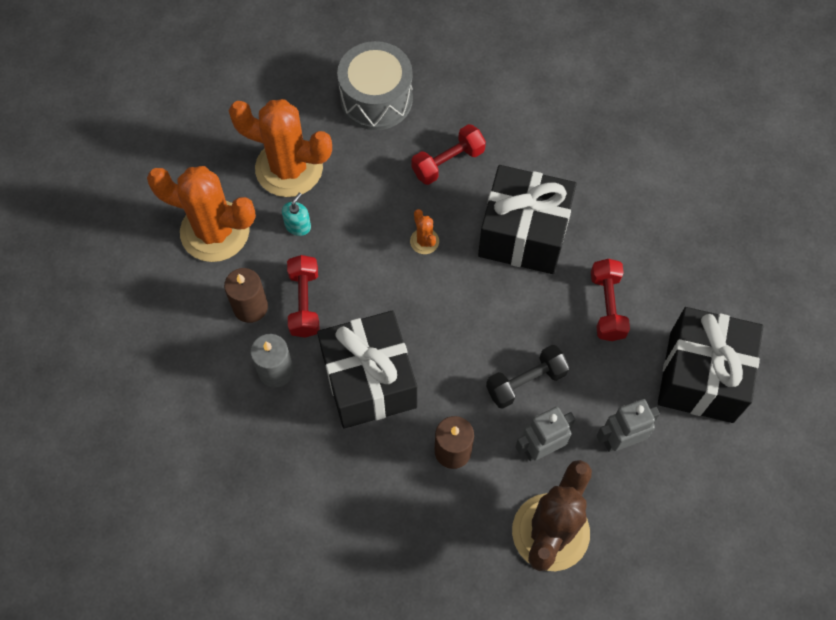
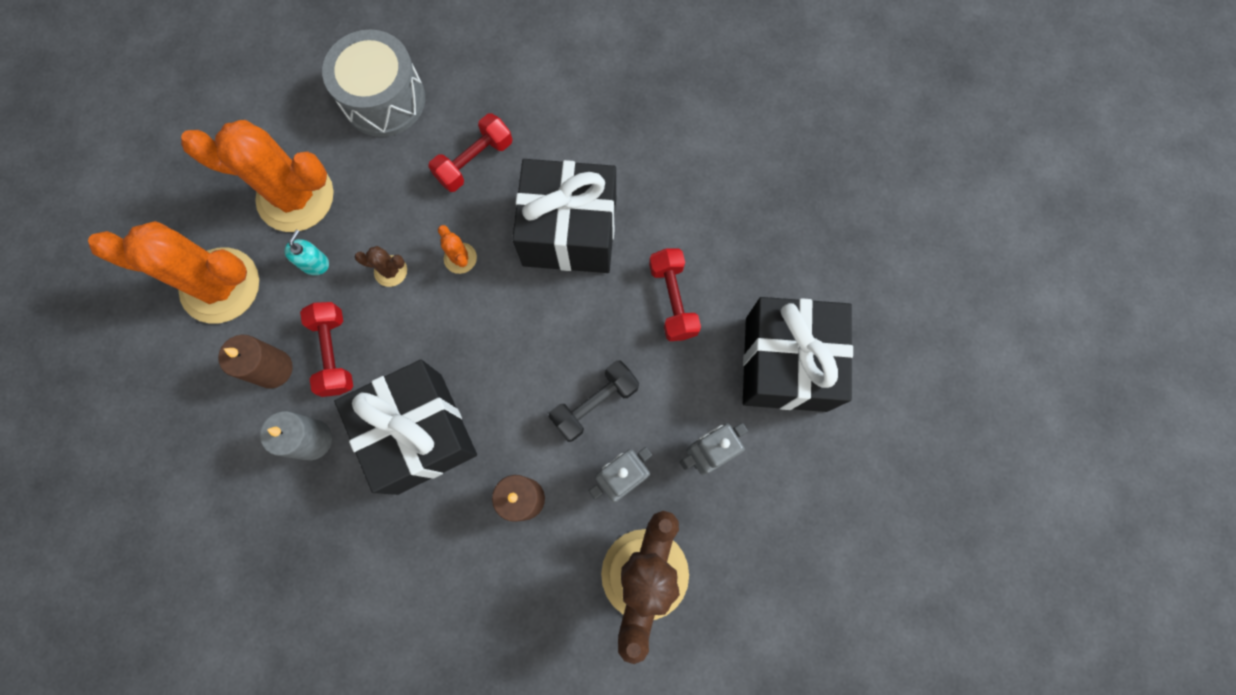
camera: 10 degrees left, 10 degrees up
(362, 242) = (390, 271): none -> brown cactus

